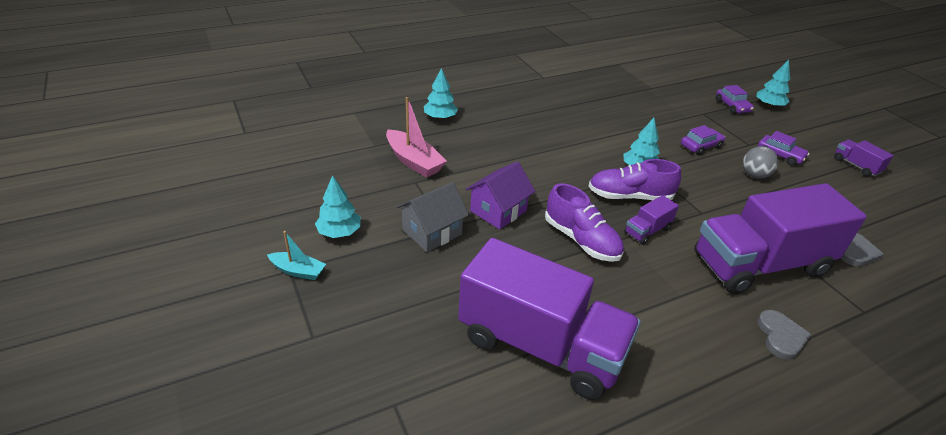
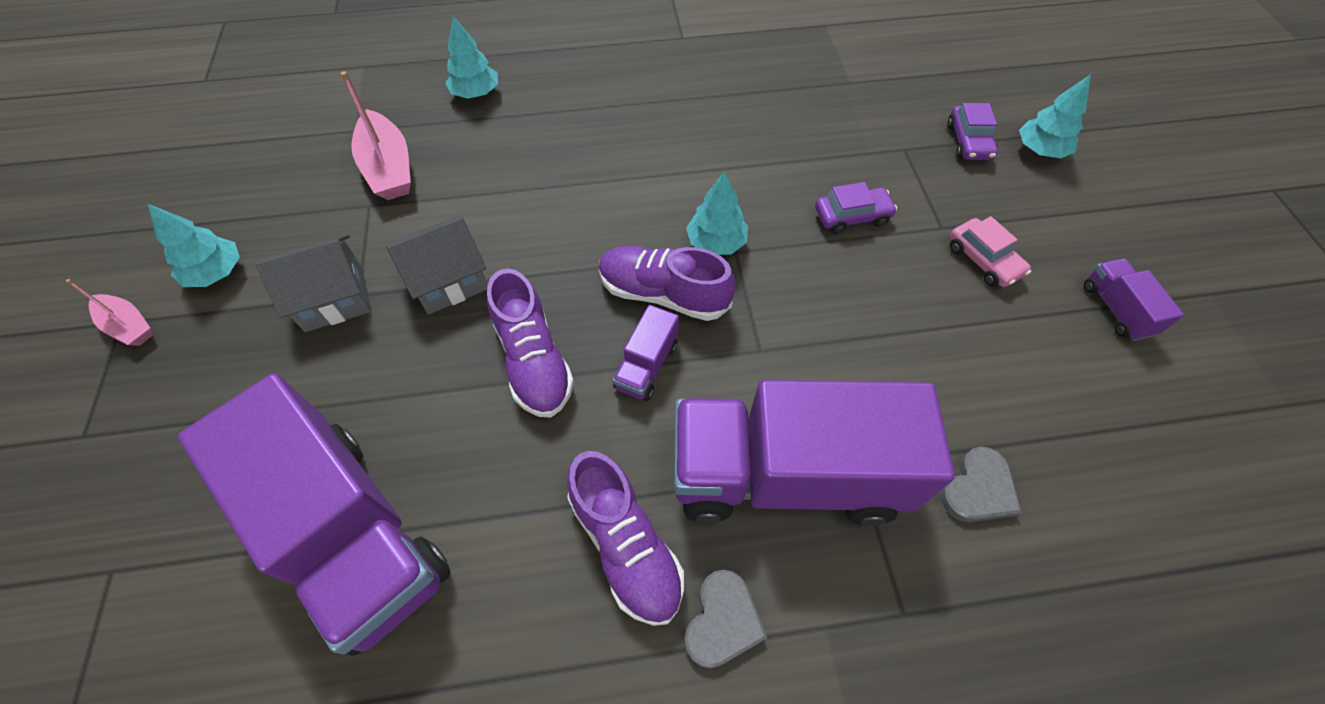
camera: 20 degrees right, 20 degrees up
(298, 271) = (128, 326): turquoise boat -> pink boat
(498, 211) = (448, 280): purple house -> grey house
(647, 231) = (646, 365): purple truck -> purple truck turned 45 degrees counterclockwise
(703, 315) = (626, 546): none -> purple shoe
(754, 175) = (906, 293): grey ball -> none
(780, 155) = (983, 260): purple car -> pink car

